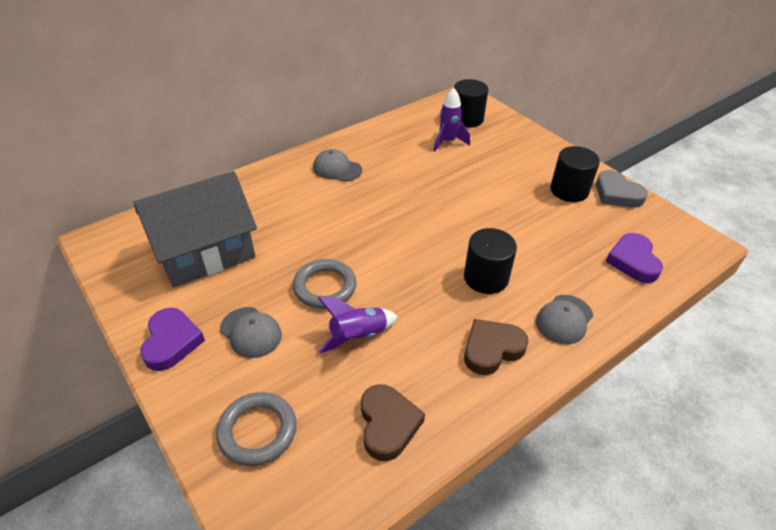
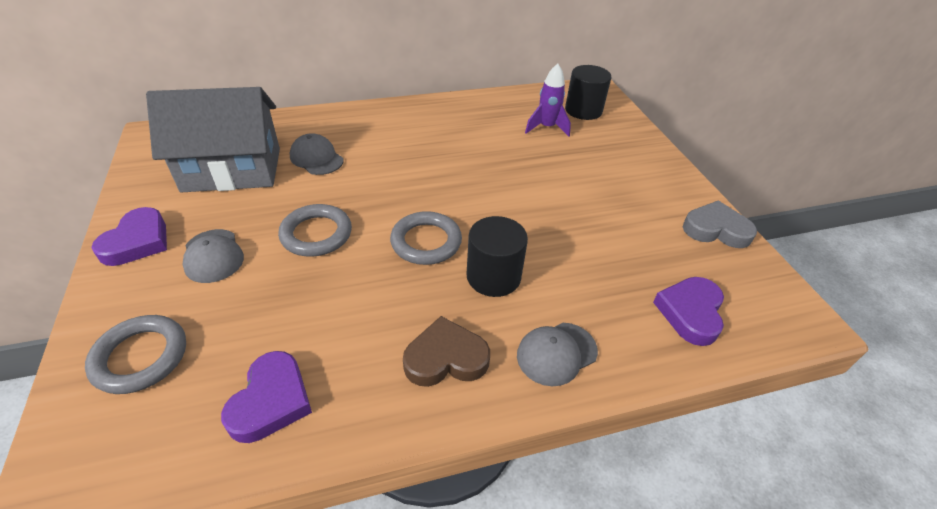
camera: 20 degrees right, 0 degrees up
(337, 169) = (413, 126): grey cap -> grey cap (316, 158)
(358, 336) = (311, 294): purple rocket -> none
(388, 424) = (271, 401): brown heart -> purple heart
(417, 266) = (426, 242): none -> grey ring
(569, 190) = (656, 210): black cylinder -> none
(617, 194) = (716, 229): grey heart -> grey heart turned 120 degrees clockwise

